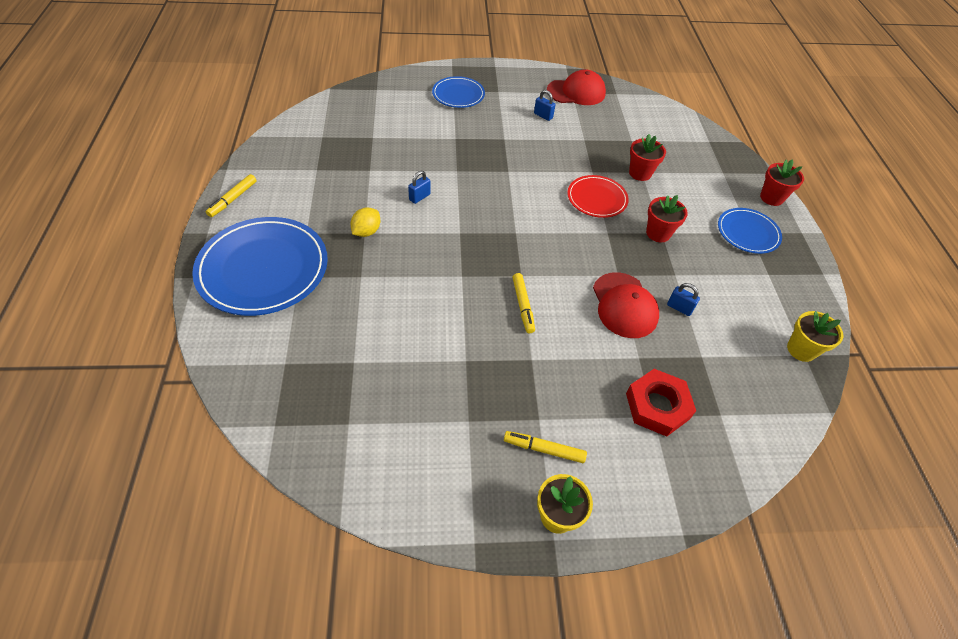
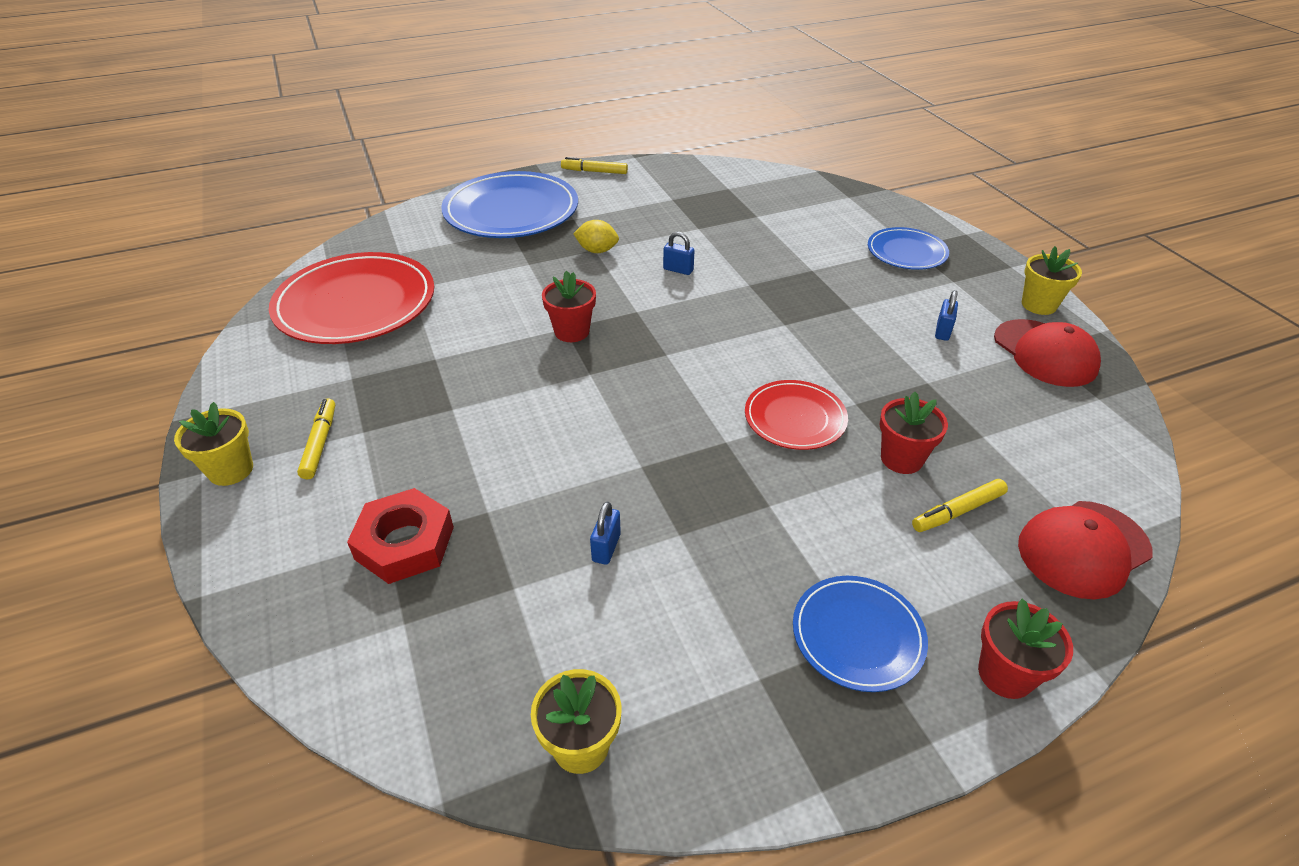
camera: 75 degrees right, 10 degrees down
(356, 407) = (355, 304): none -> red plate
(523, 306) = (537, 385): yellow marker -> yellow marker (957, 511)
(535, 75) = (1038, 305): none -> yellow flower pot
(624, 305) = (582, 481): red cap -> red cap (1083, 549)
(658, 233) = (764, 501): red flower pot -> red flower pot (572, 331)

